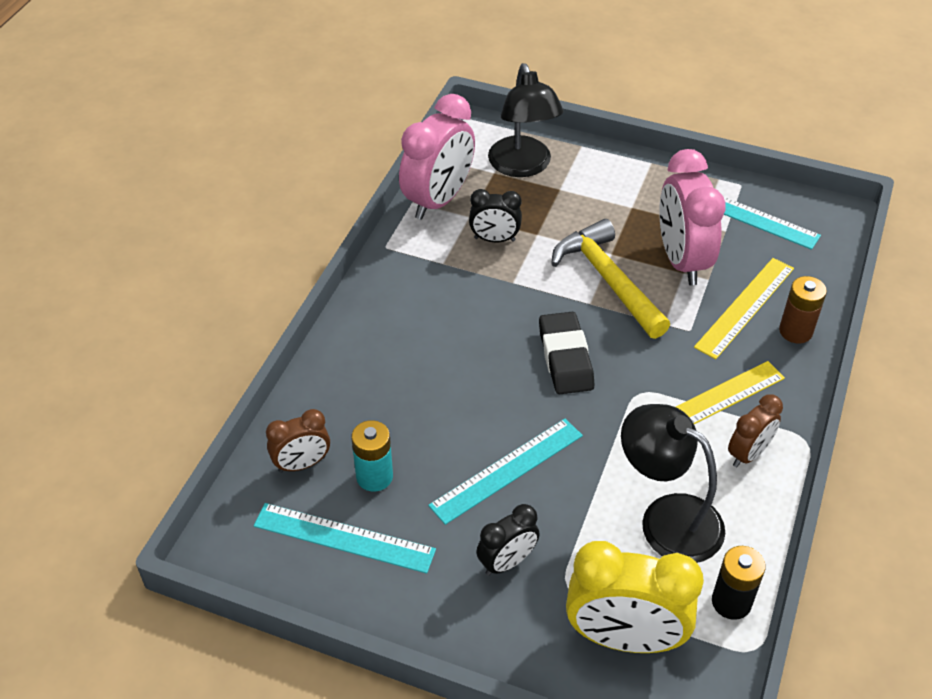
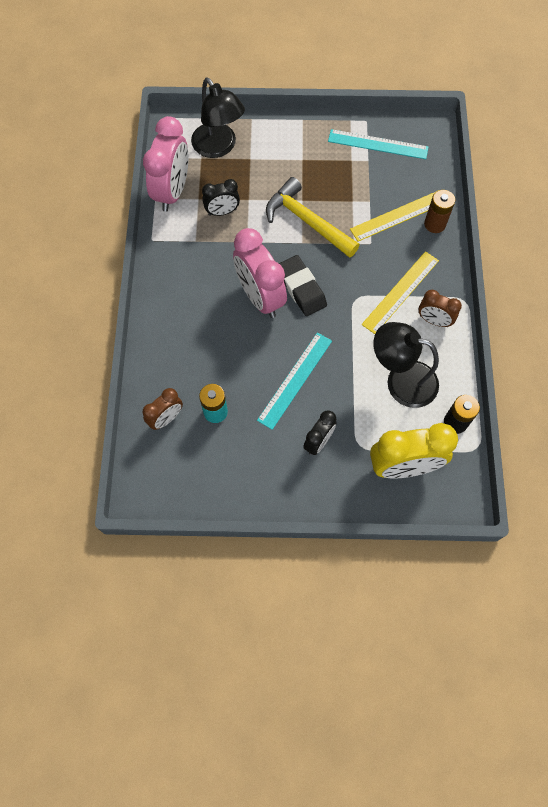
camera: 20 degrees left, 20 degrees up
(344, 538) = (214, 460): turquoise ruler -> none
(682, 261) = (348, 192): pink clock -> pink clock (260, 297)
(745, 307) = (398, 215): yellow ruler -> yellow ruler turned 45 degrees clockwise
(748, 453) = (434, 320): brown clock -> brown clock turned 90 degrees clockwise

